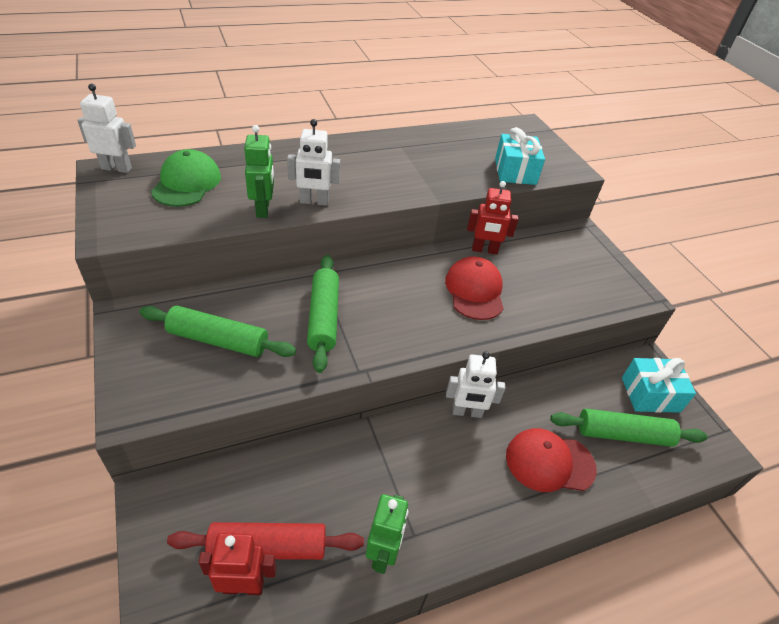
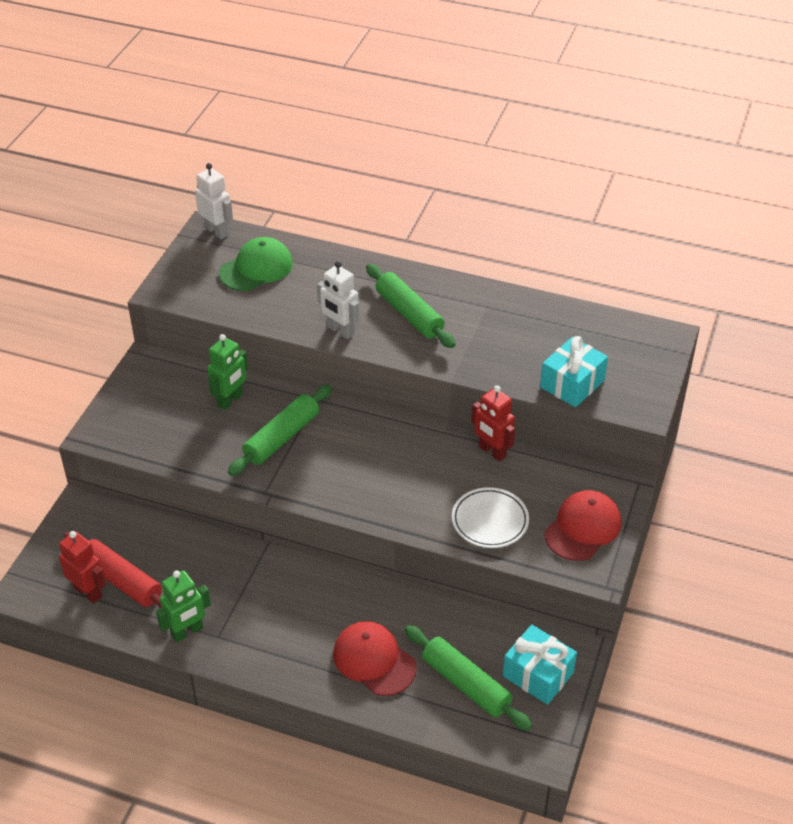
camera: 45 degrees right, 0 degrees up
(218, 340) = (190, 414): green rolling pin -> green rolling pin (409, 314)
(263, 209) = (292, 319): green robot -> green robot (230, 400)
(467, 412) = (350, 585): white robot -> none
(474, 291) = (434, 482): red cap -> red cap (583, 528)
(541, 297) = (490, 521): none -> white plate

